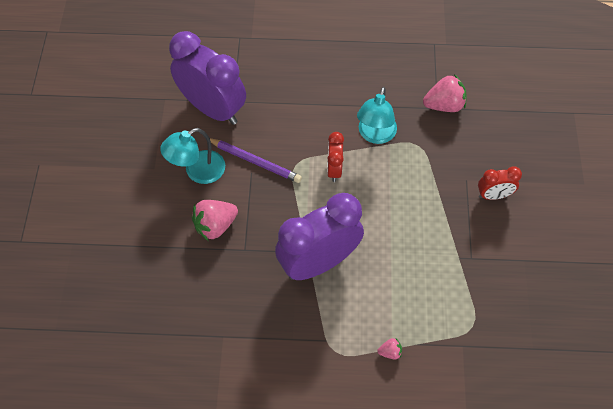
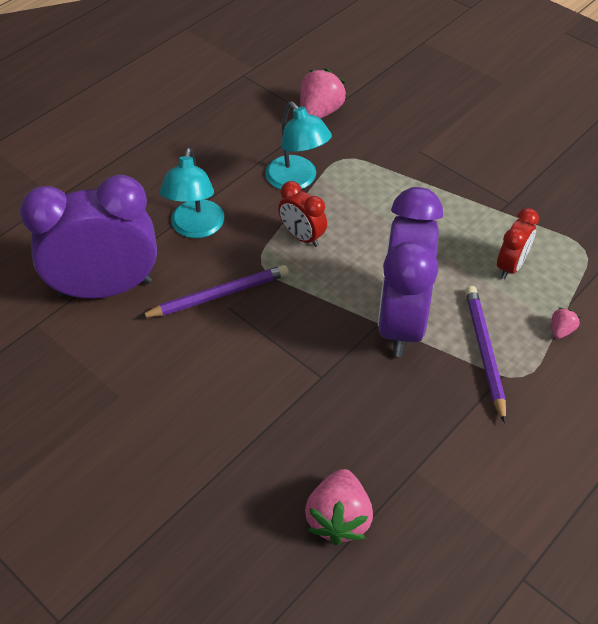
camera: 50 degrees left, 10 degrees down
(197, 171) = (172, 355): turquoise lamp -> turquoise lamp (196, 228)
(215, 225) = (262, 384): pink strawberry -> pink strawberry (338, 518)
(335, 320) = (484, 352): none -> purple pencil
(493, 195) = (456, 144): red clock -> red clock (511, 266)

